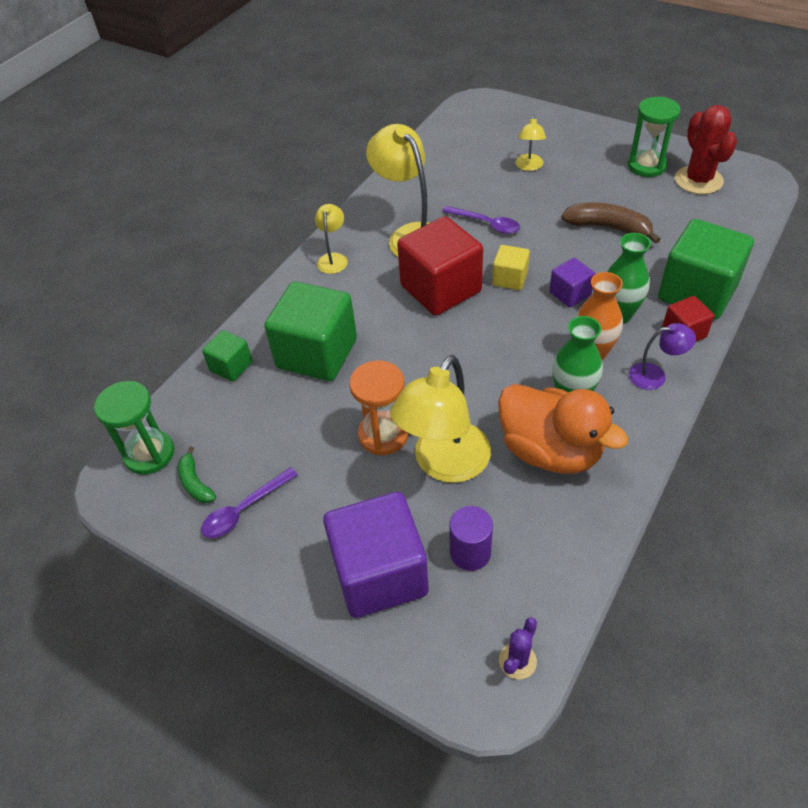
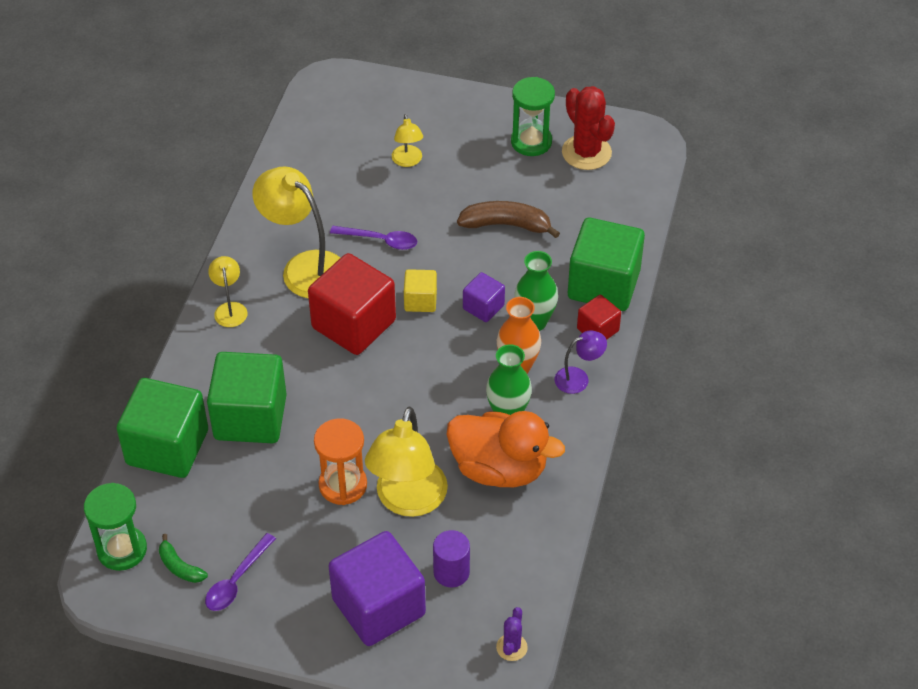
camera: 20 degrees left, 0 degrees up
(231, 366) = (167, 447): green cube -> green cube, size x2.00

